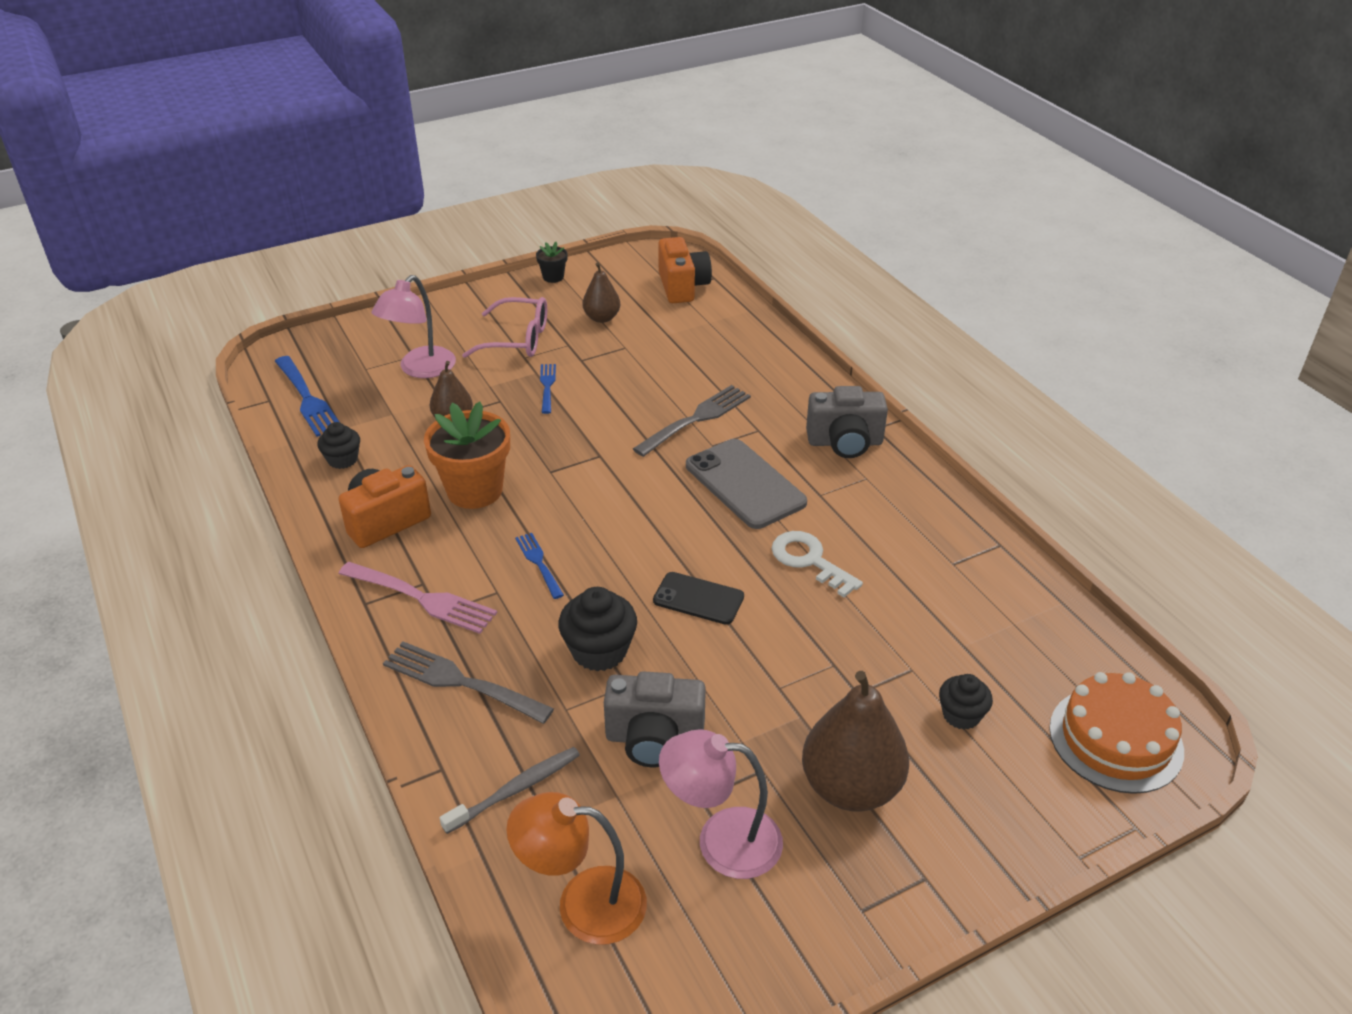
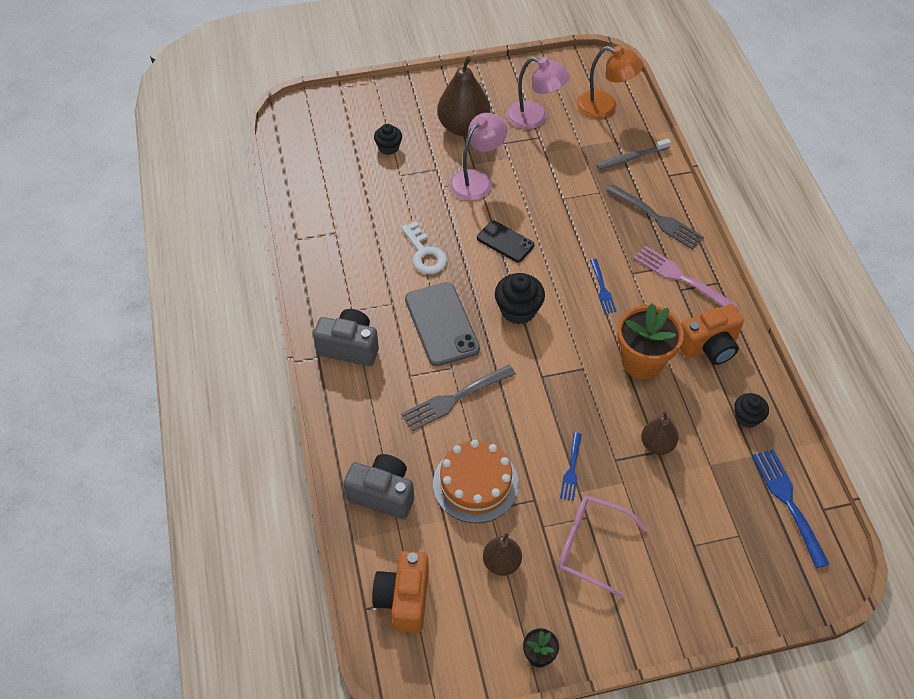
camera: 165 degrees left, 15 degrees up
(420, 369) = (686, 521): pink lamp -> pink lamp (477, 180)
(599, 651) = (574, 221): black cupcake -> black cupcake (518, 310)
(654, 739) = (554, 168): grey camera -> grey camera (383, 494)
(1115, 739) = (319, 122): orange cake -> orange cake (475, 483)

